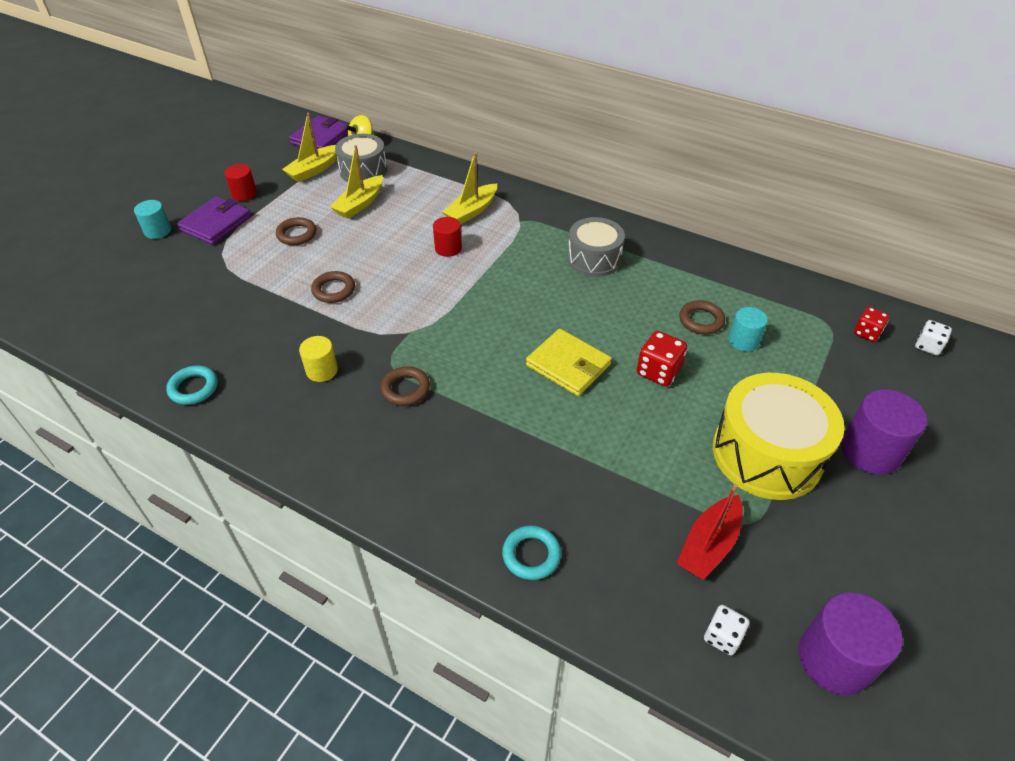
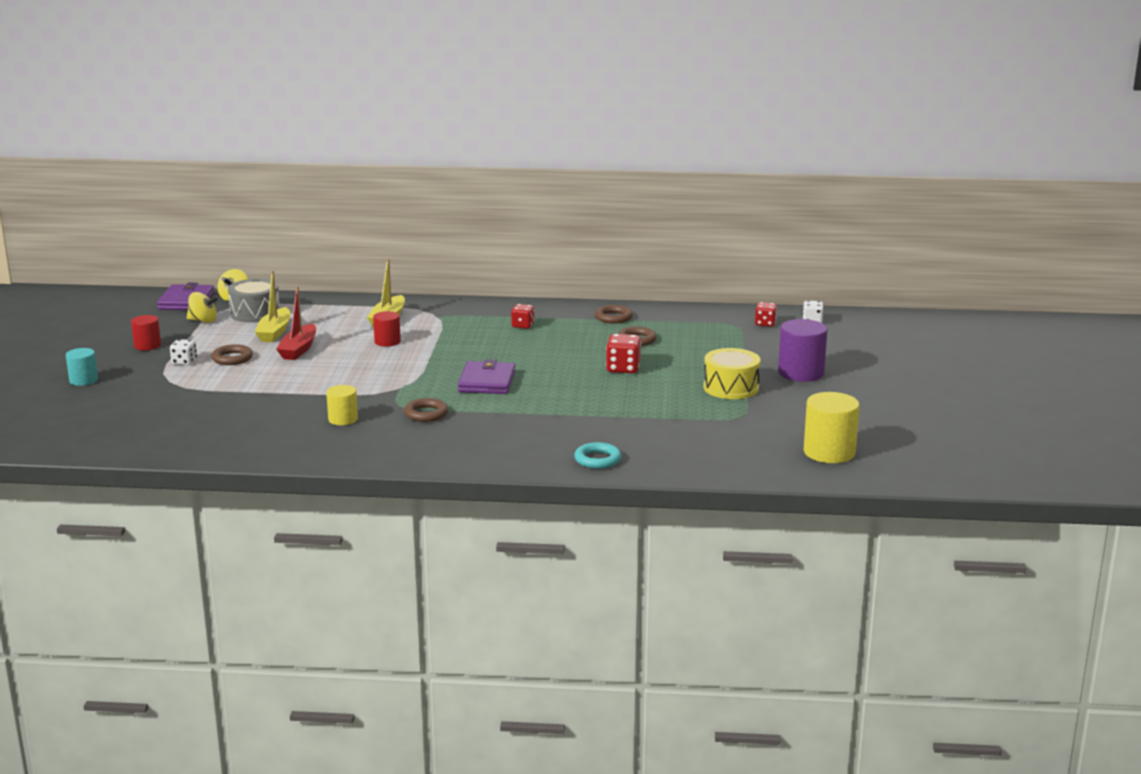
camera: 25 degrees left, 25 degrees down
(193, 388) = (236, 449): turquoise ring -> none
(216, 223) = (140, 366): purple wallet -> purple wallet (487, 382)
(314, 170) = (203, 321): yellow boat -> yellow spinning top
(334, 290) = (305, 380): brown ring -> brown ring (613, 317)
(568, 365) = (549, 379): yellow wallet -> none
(594, 259) = (523, 325): grey drum -> red dice
(709, 545) = (718, 430): red boat -> red boat (299, 349)
(722, 637) = (754, 460): white dice -> white dice (184, 362)
(743, 341) = (677, 343): turquoise cylinder -> none
(767, 454) = (731, 388): yellow drum -> yellow drum, size x0.64
(834, 659) = (829, 452): purple cylinder -> yellow cylinder

